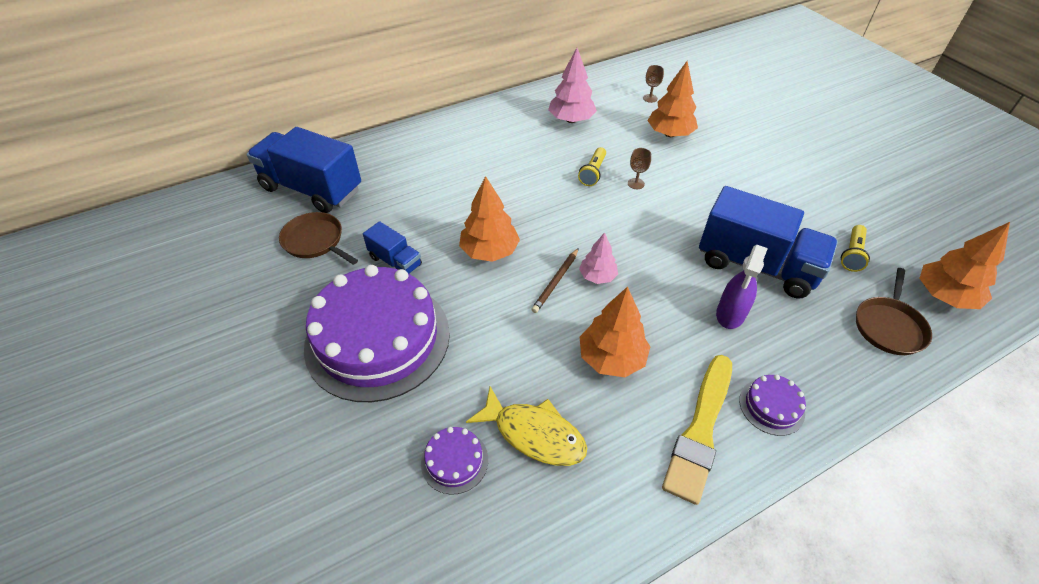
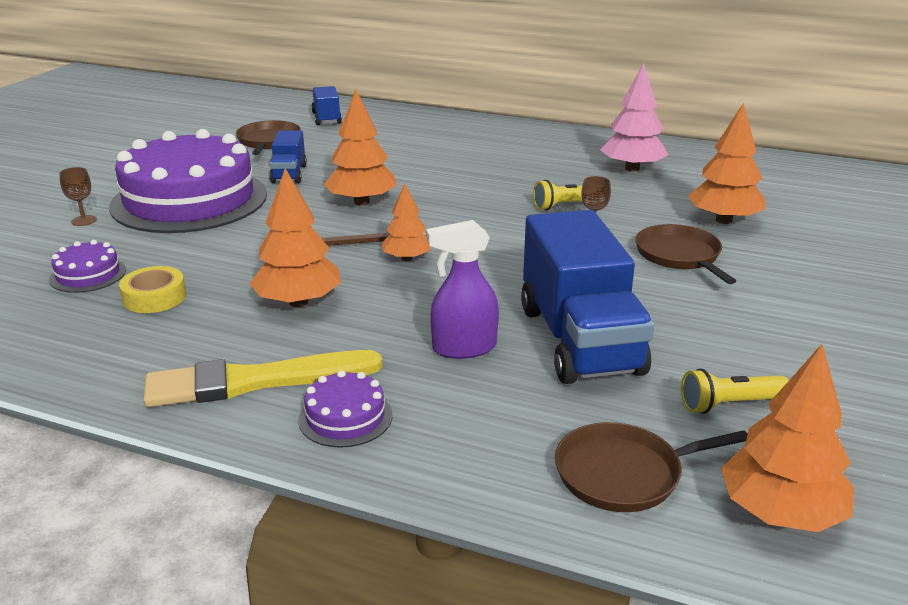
camera: 50 degrees right, 20 degrees down
(312, 189) = (327, 118): blue truck -> blue truck, size x0.49
(534, 434) = (154, 297): yellow fish -> yellow tape
(597, 276) = (407, 258): pink tree -> orange tree
(650, 98) = (766, 190): brown goblet -> brown goblet (84, 220)
(695, 174) = (680, 256): none -> brown pan

